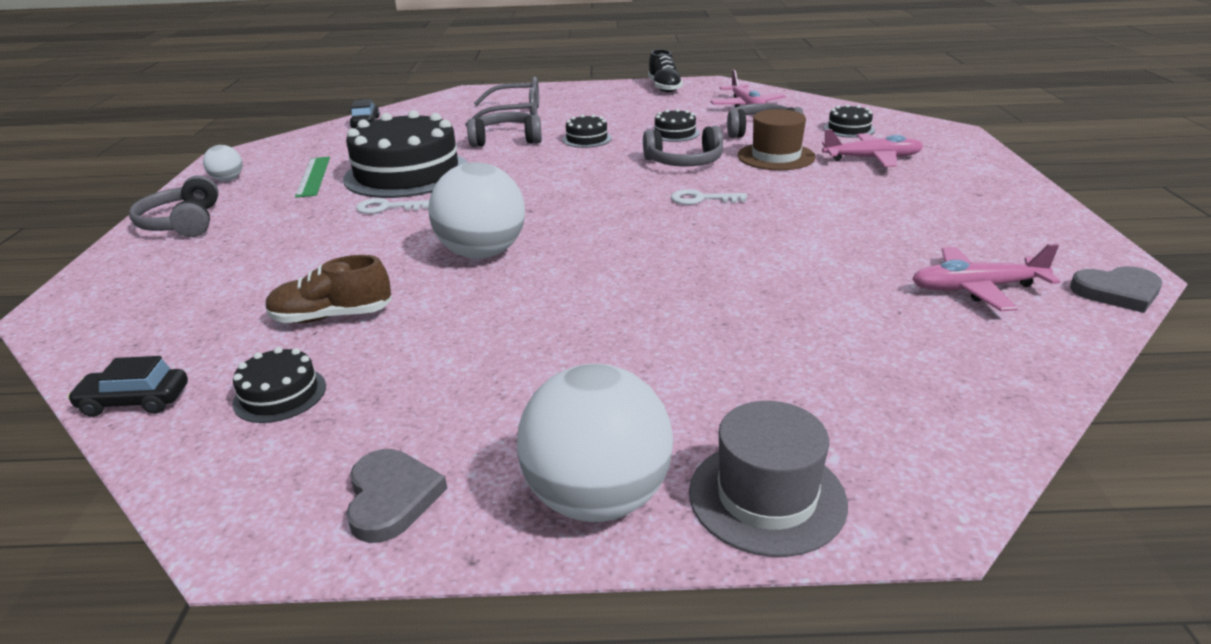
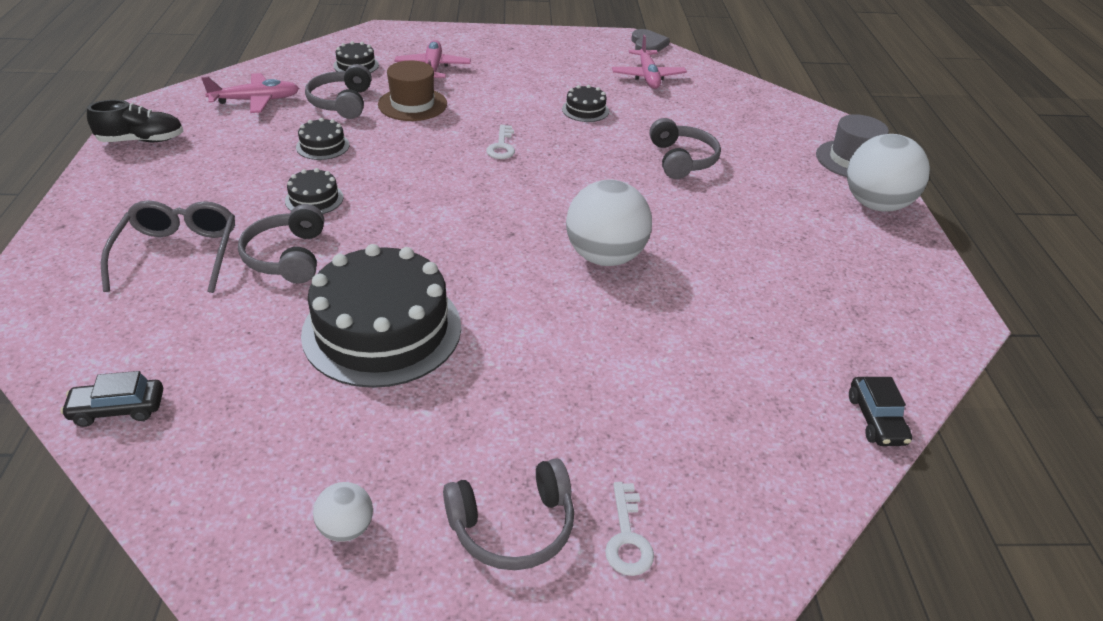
camera: 95 degrees left, 10 degrees up
(280, 394) = (838, 337): black cake -> black cake (585, 110)
(313, 176) = (364, 421): green ruler -> none
(332, 317) = (726, 331): brown shoe -> none
(387, 207) = (490, 332): white key -> white key (627, 537)
(391, 498) = (908, 271): grey heart -> none
(684, 162) = (410, 147): grey headphones -> grey headphones (681, 160)

